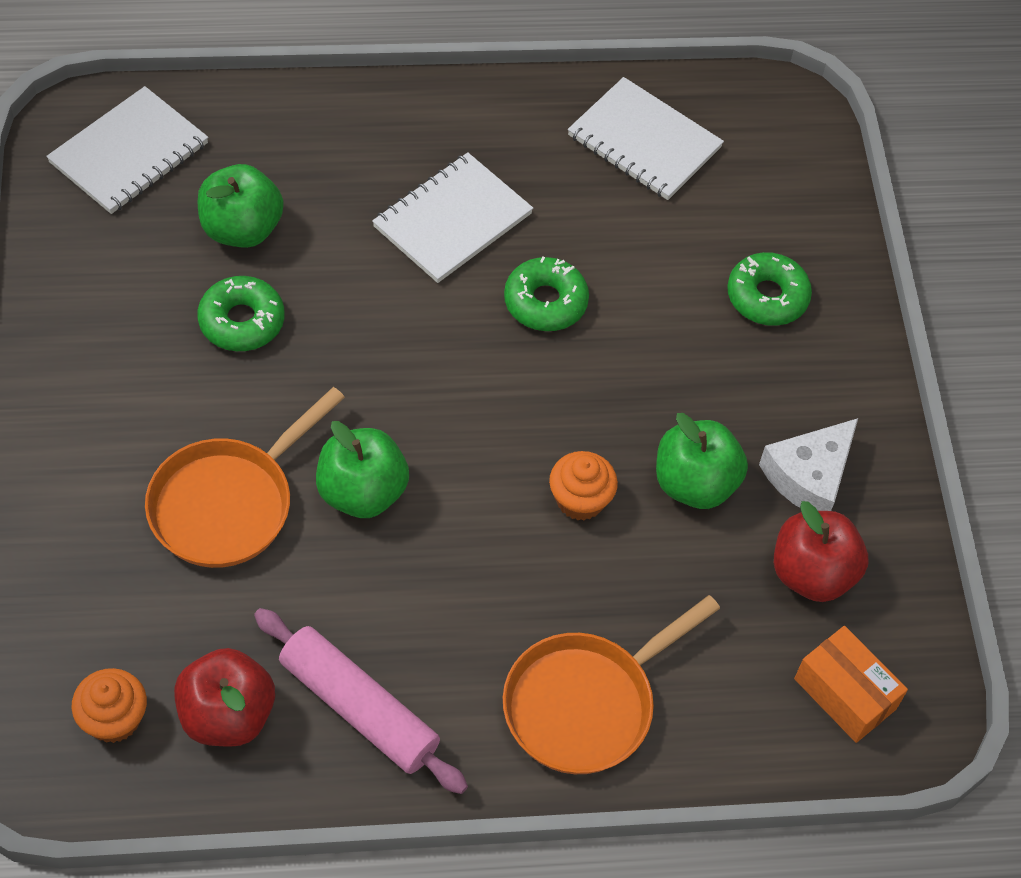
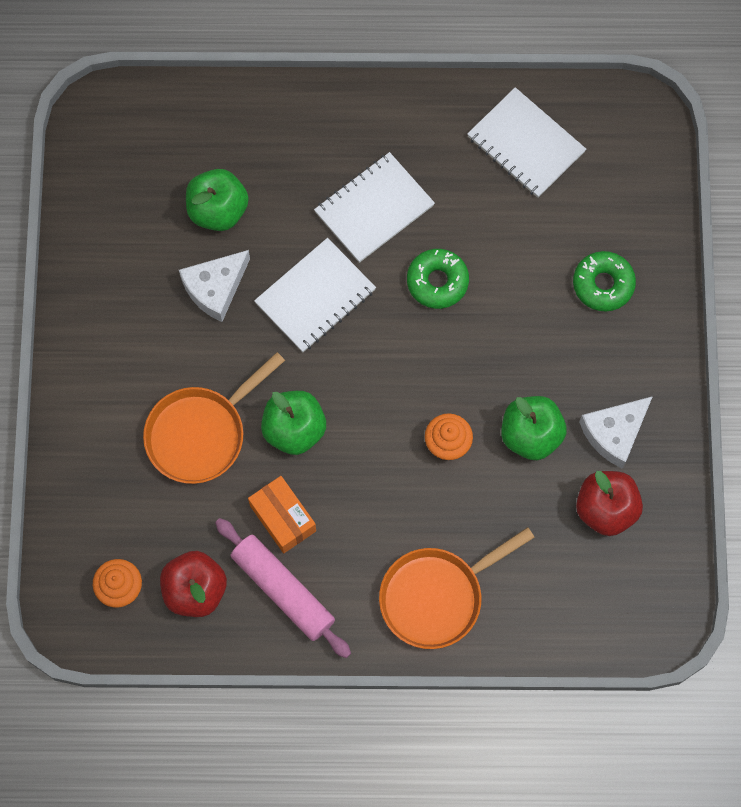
camera: 10 degrees right, 15 degrees up
(129, 153) = (137, 141): white notebook -> white notebook (315, 296)
(242, 321) = (215, 288): green donut -> white cheese
(845, 693) = (616, 599): orange box -> orange box (283, 518)

